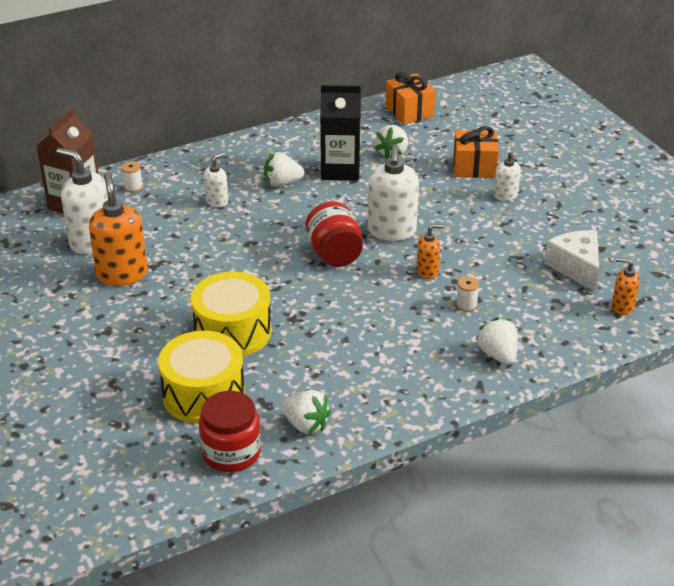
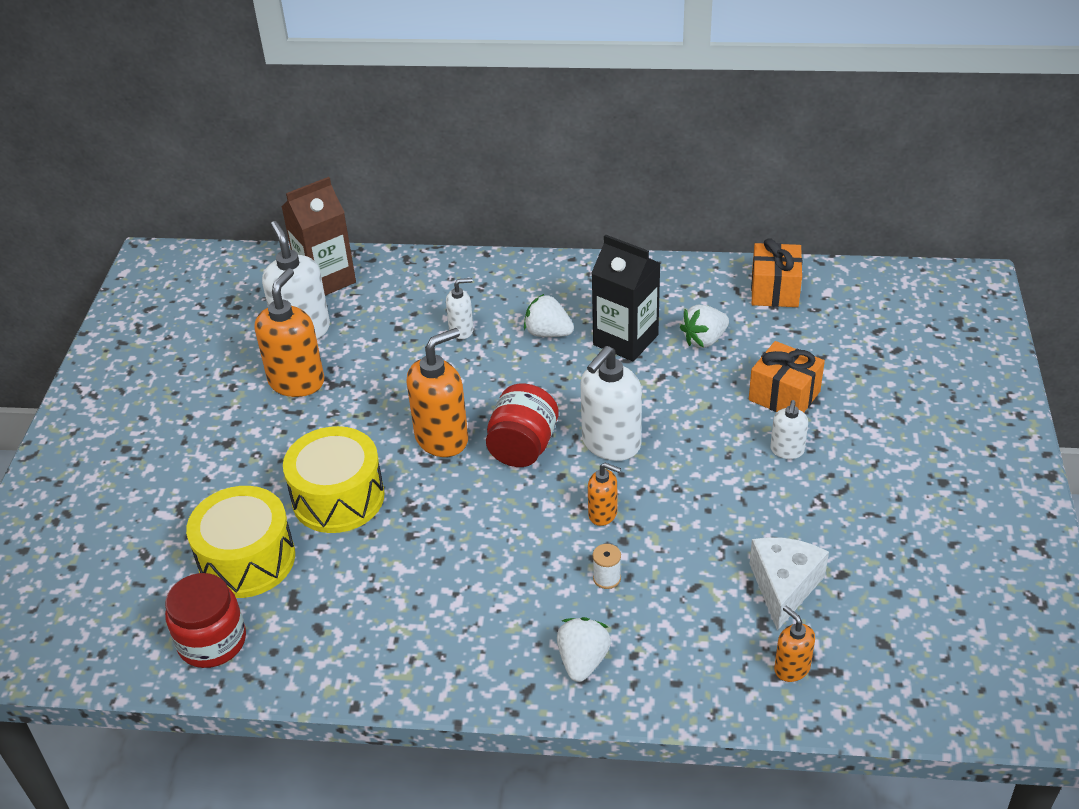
camera: 35 degrees right, 5 degrees up
(133, 187) = (396, 281): white spool -> none
(272, 269) = (442, 438): none -> orange soap dispenser
(305, 425) = (308, 646): white strawberry -> none

